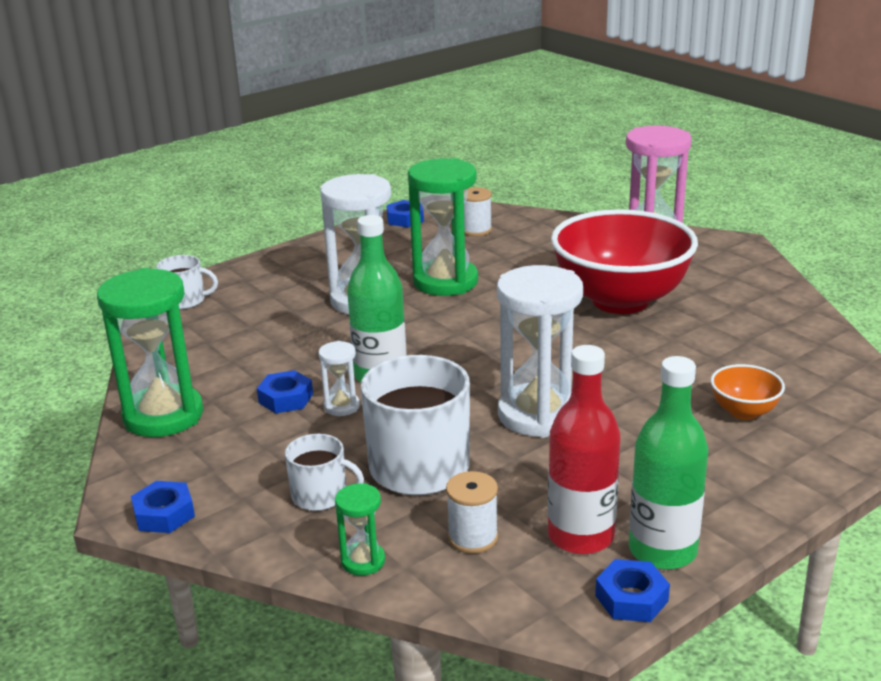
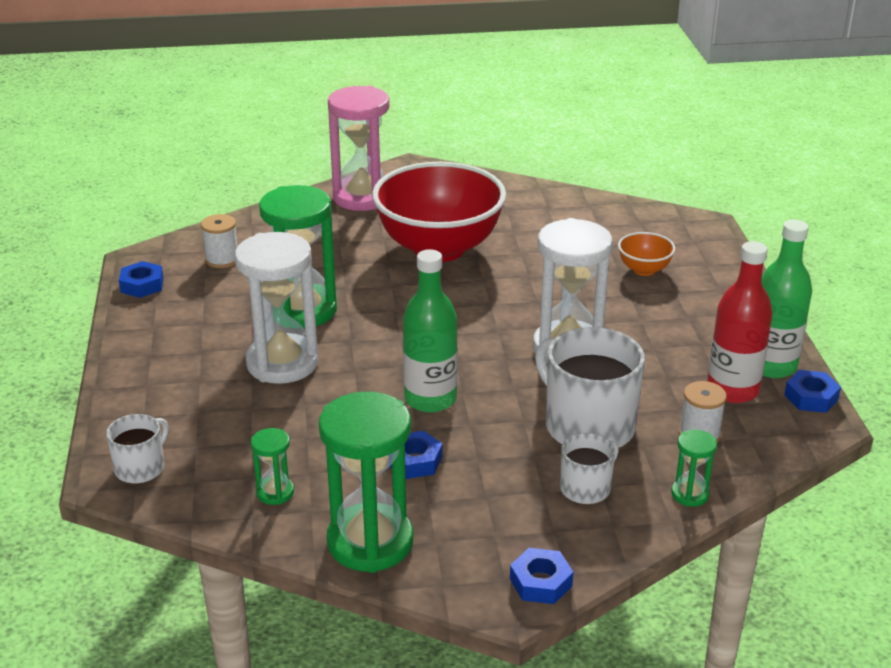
camera: 60 degrees left, 5 degrees up
(195, 357) = (275, 492): none -> green hourglass
(341, 406) = (460, 435): white hourglass -> none

